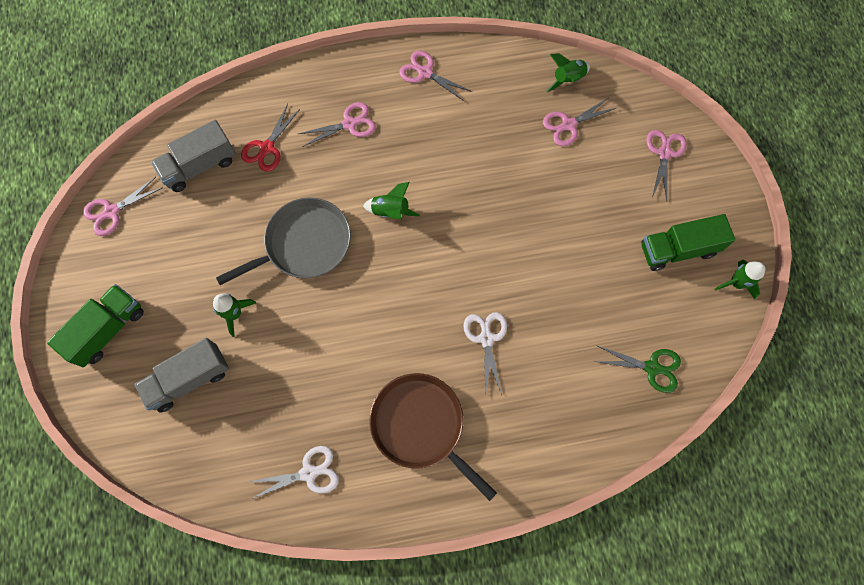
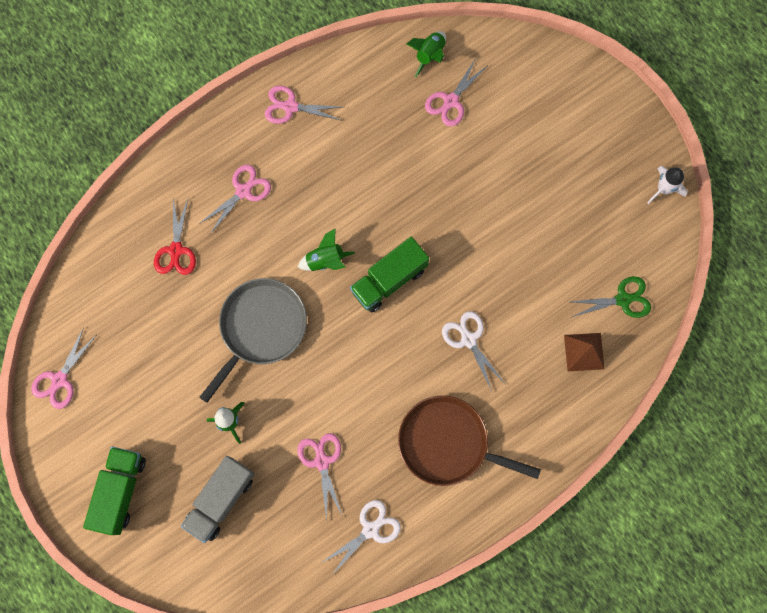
camera: 25 degrees left, 5 degrees up
(200, 166) = (120, 297): grey truck -> none
(592, 400) = (584, 352): none -> brown pyramid
(664, 153) = (550, 91): pink scissors -> pink scissors (322, 461)
(677, 250) = (600, 180): green truck -> green truck (389, 280)
(736, 283) = (663, 189): green rocket -> white rocket

